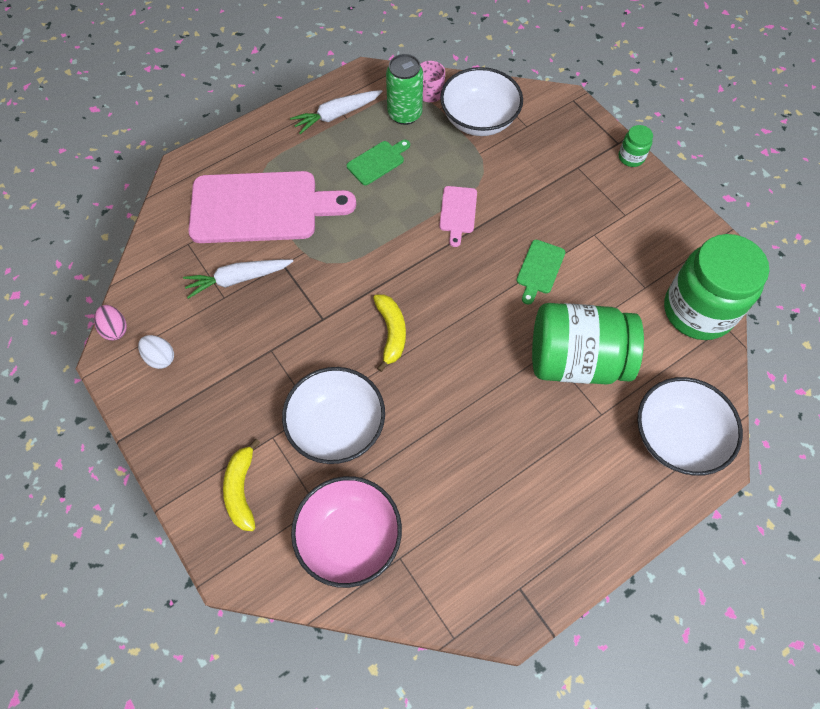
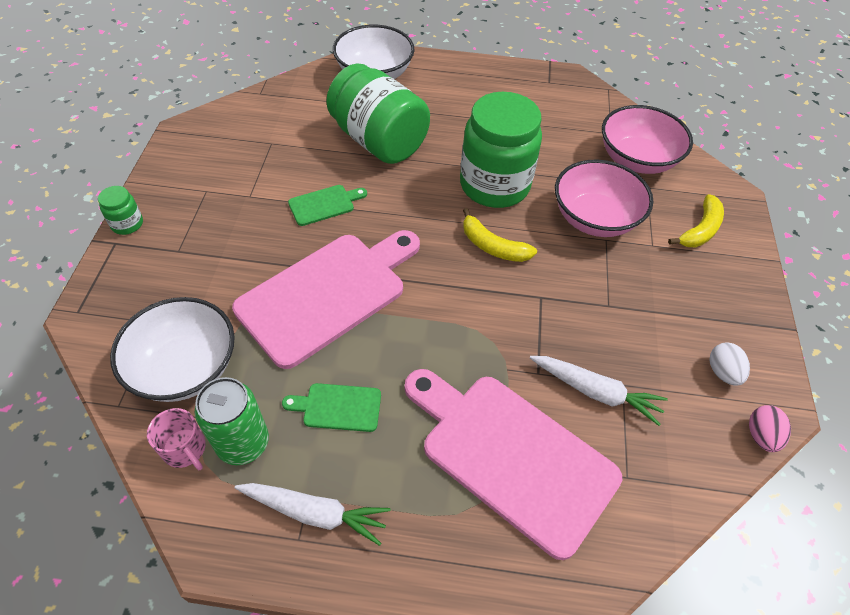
camera: 140 degrees left, 10 degrees down
(337, 426) = (594, 218): white bowl -> pink bowl
(391, 333) = (492, 246): yellow banana -> yellow banana turned 90 degrees counterclockwise
(458, 212) = (327, 294): pink cutting board -> pink cutting board, size x2.31
(697, 310) = (261, 110): green jar -> green jar (494, 185)

